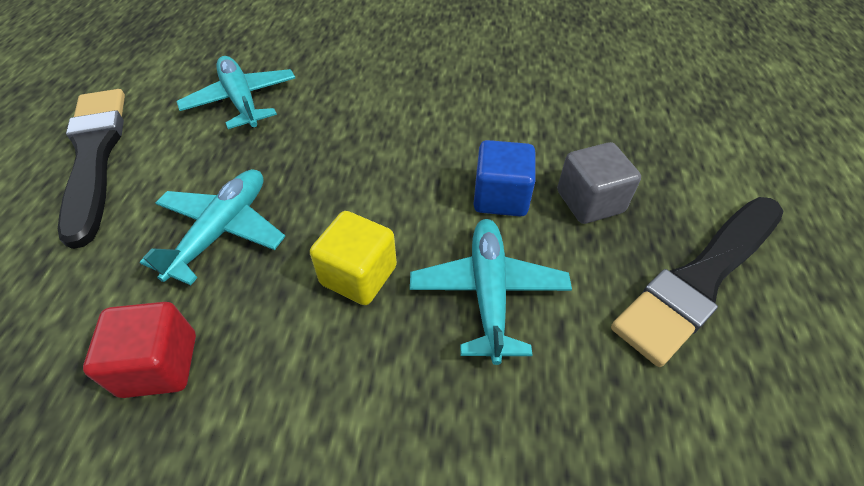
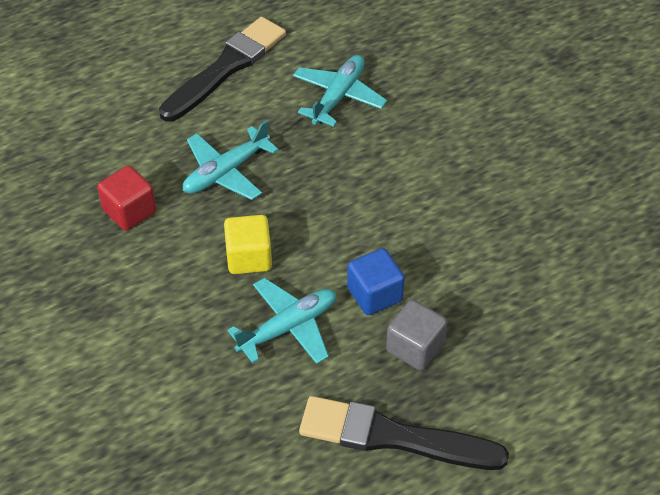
camera: 55 degrees right, 0 degrees up
(222, 231) = (226, 172): turquoise plane -> turquoise plane turned 150 degrees clockwise

